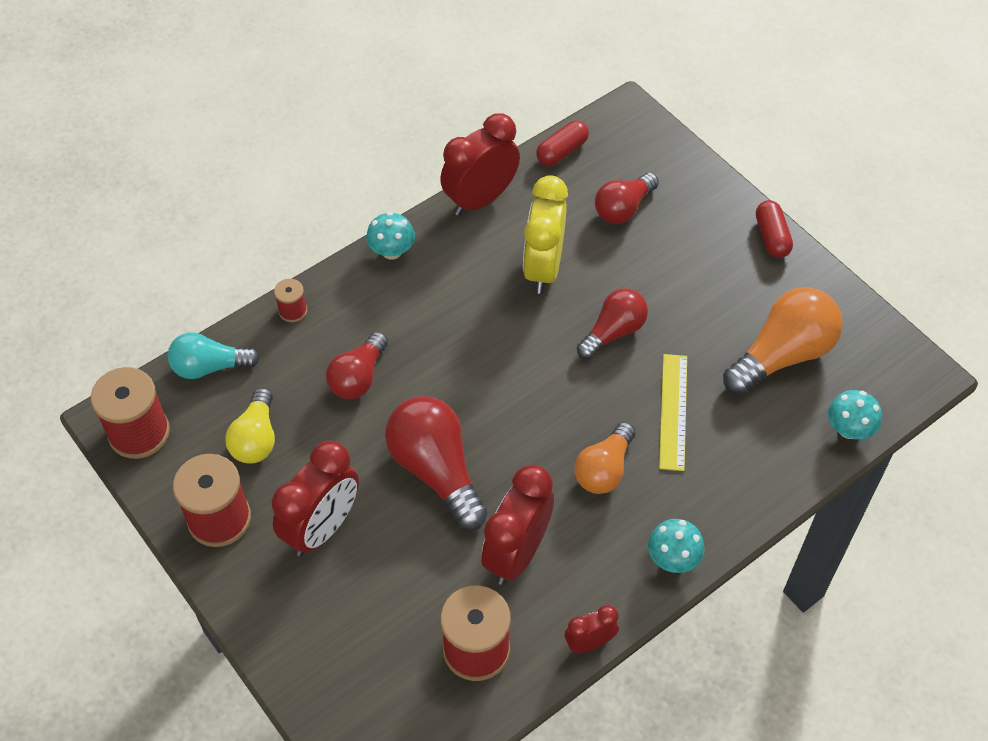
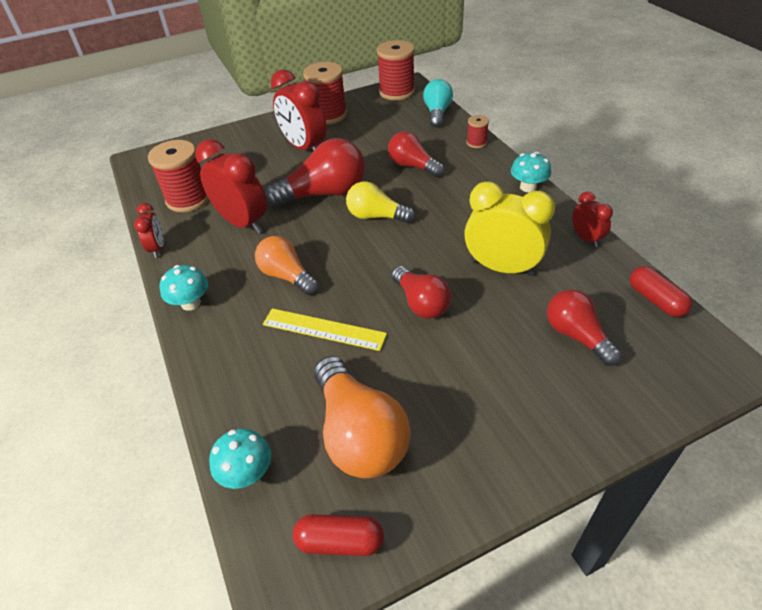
camera: 105 degrees right, 10 degrees down
(256, 438) = (378, 127): yellow light bulb -> yellow light bulb (376, 216)
(480, 199) = (586, 238): red clock -> red clock, size x0.53
(771, 237) = (530, 469): red capsule -> red capsule (340, 541)

